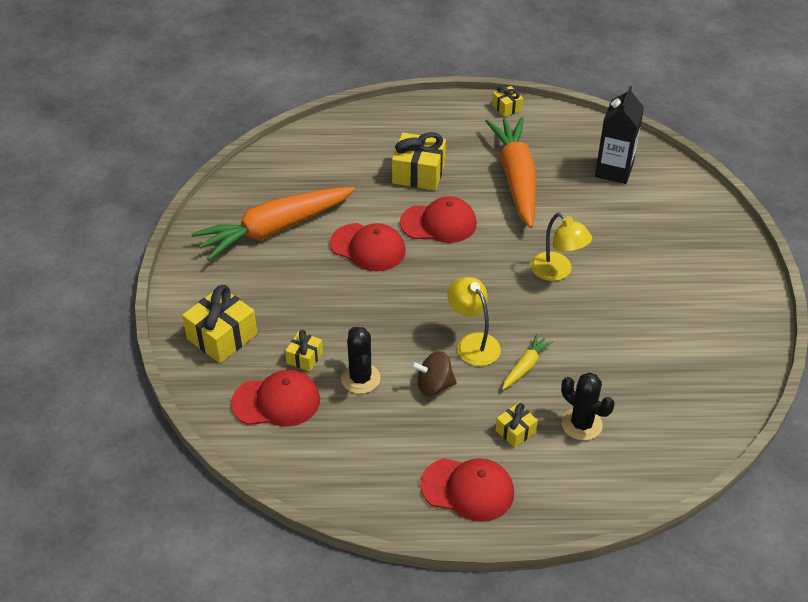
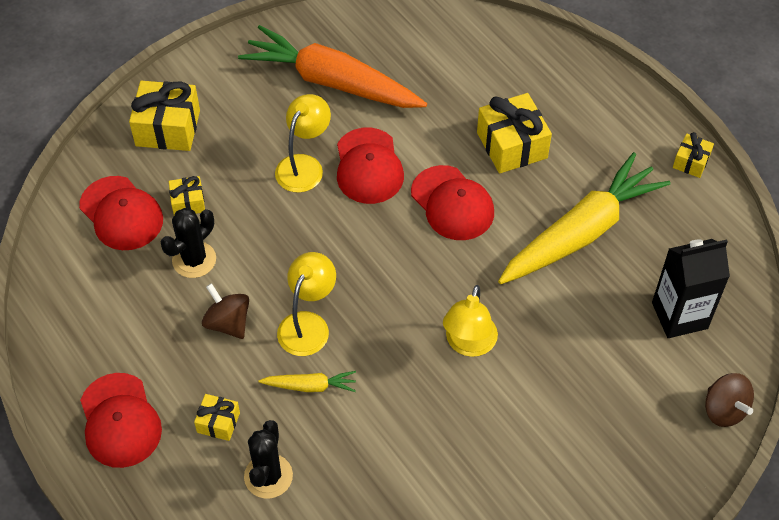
camera: 55 degrees right, 10 degrees up
(334, 279) = (304, 165): none -> yellow lamp
(516, 178) = (581, 232): orange carrot -> yellow carrot
(694, 188) = (724, 410): none -> brown spinning top

